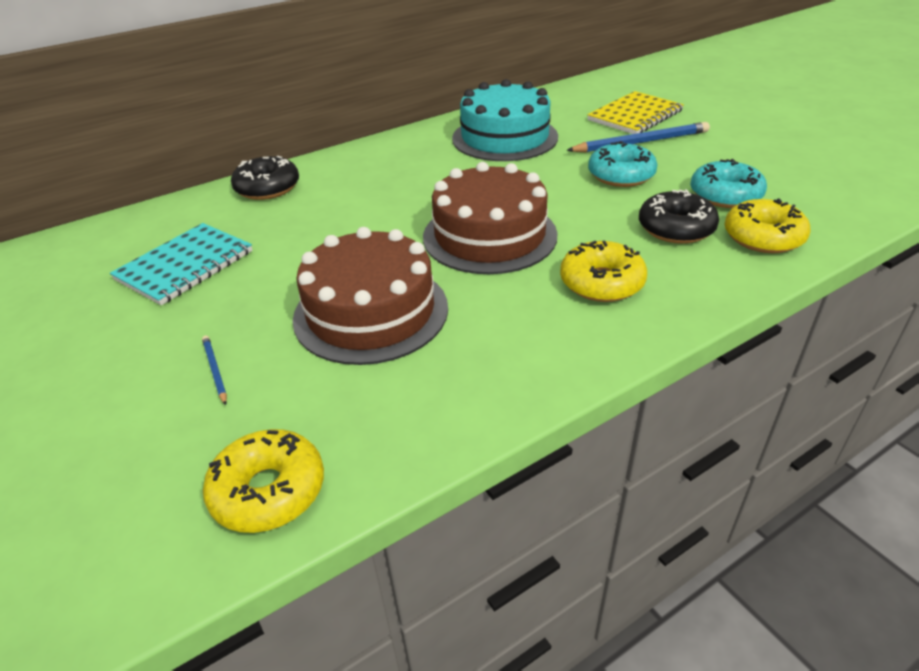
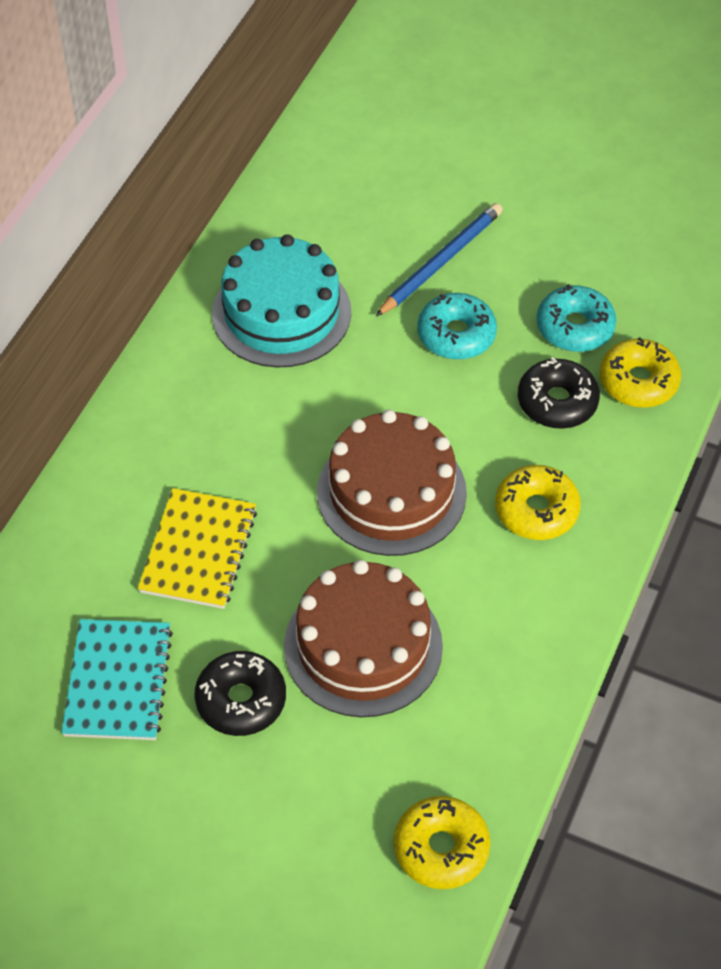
camera: 35 degrees left, 15 degrees up
(215, 370) = (287, 777): blue pencil -> none
(267, 188) = (79, 526): black donut -> black donut (241, 700)
(635, 116) = (402, 206): yellow notebook -> yellow notebook (198, 550)

